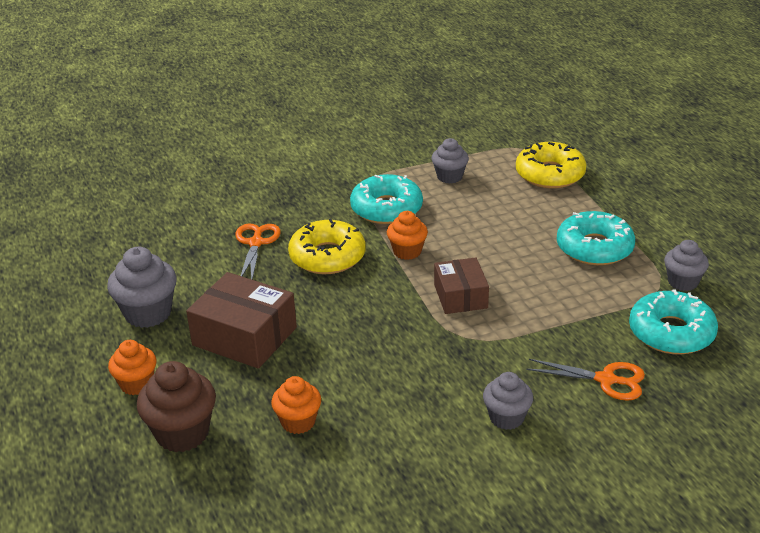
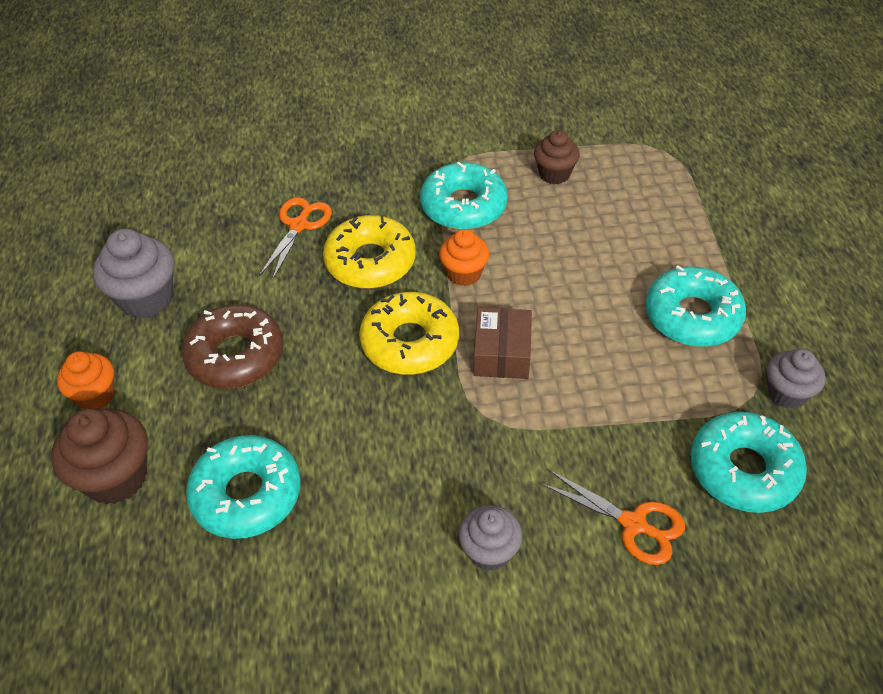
camera: 15 degrees right, 15 degrees up
(244, 336) = (235, 355): brown box -> brown donut
(298, 422) = (246, 494): orange cupcake -> turquoise donut
(449, 177) = (554, 174): grey cupcake -> brown cupcake
(550, 174) = (677, 193): yellow donut -> yellow donut (410, 342)

